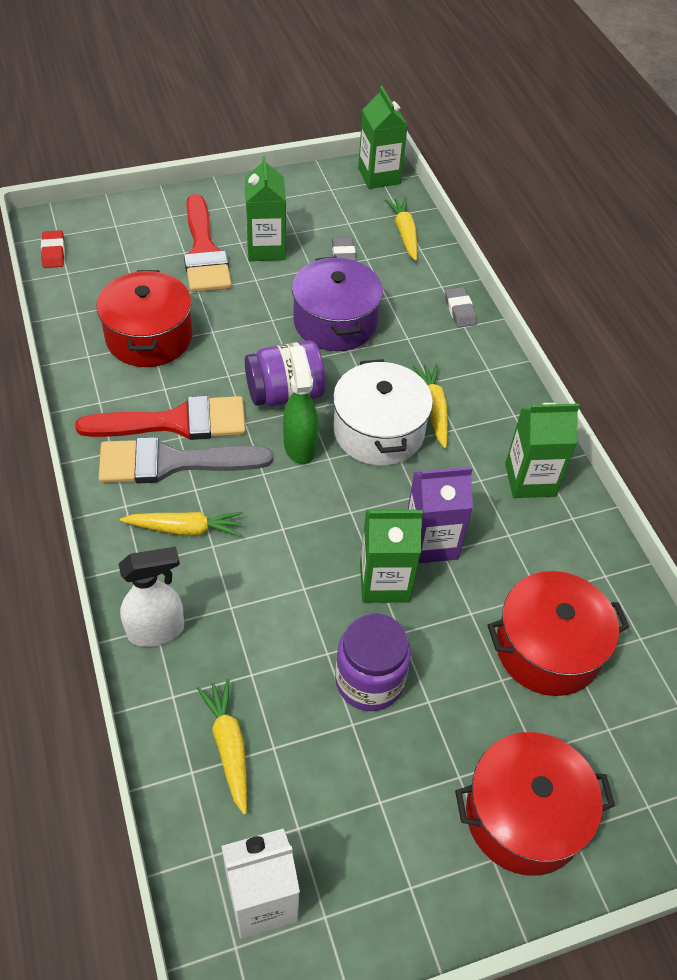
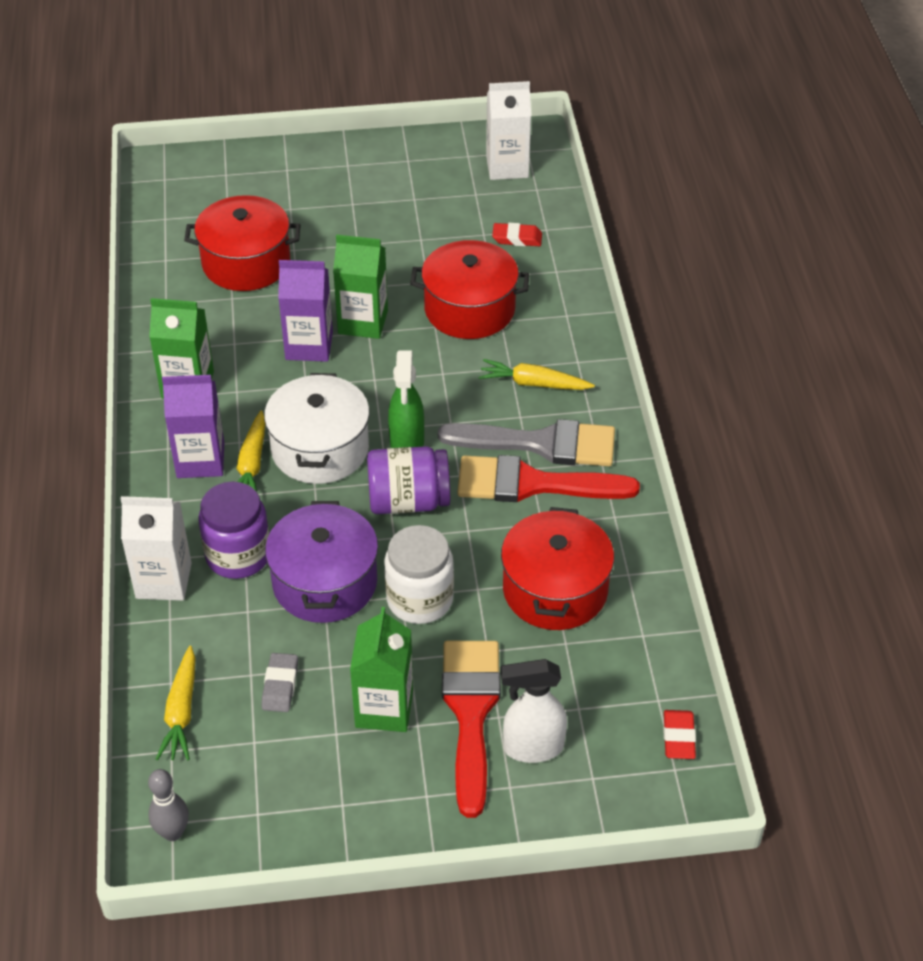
camera: 165 degrees left, 5 degrees down
(157, 630) = (566, 313): white spray bottle -> white spray bottle (532, 748)
(229, 747) = (517, 238): yellow carrot -> red eraser
(257, 318) = (420, 599): none -> white jar
(369, 681) = (399, 261): purple jar -> purple jar (238, 555)
(379, 176) = (173, 832): green carton -> grey bowling pin
(459, 310) = (163, 580): grey eraser -> white carton
(480, 407) = (200, 460): none -> purple carton
(524, 816) = (316, 180): red pot -> red pot (469, 309)

